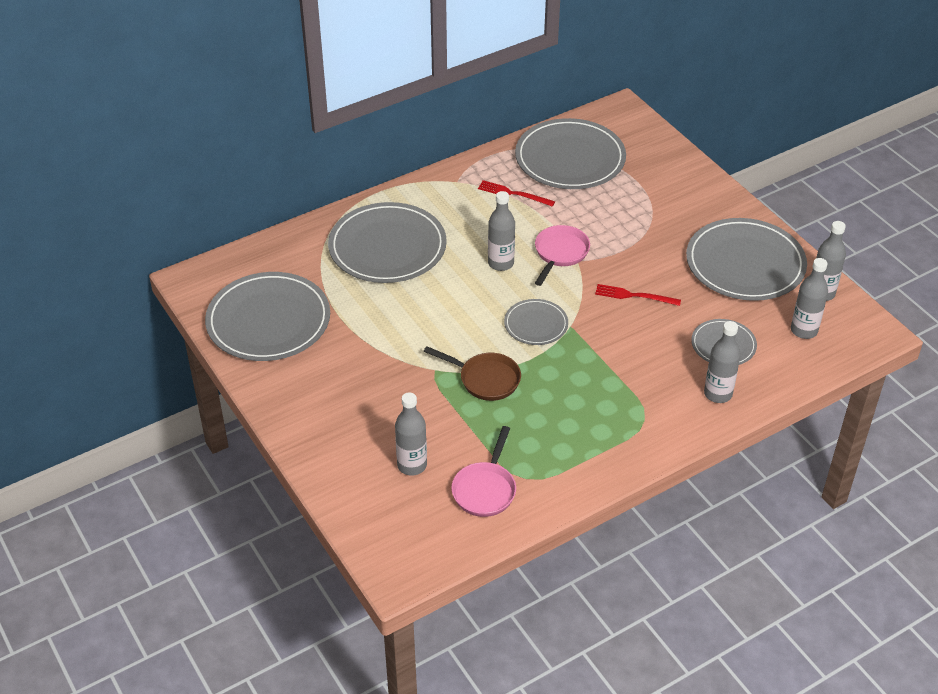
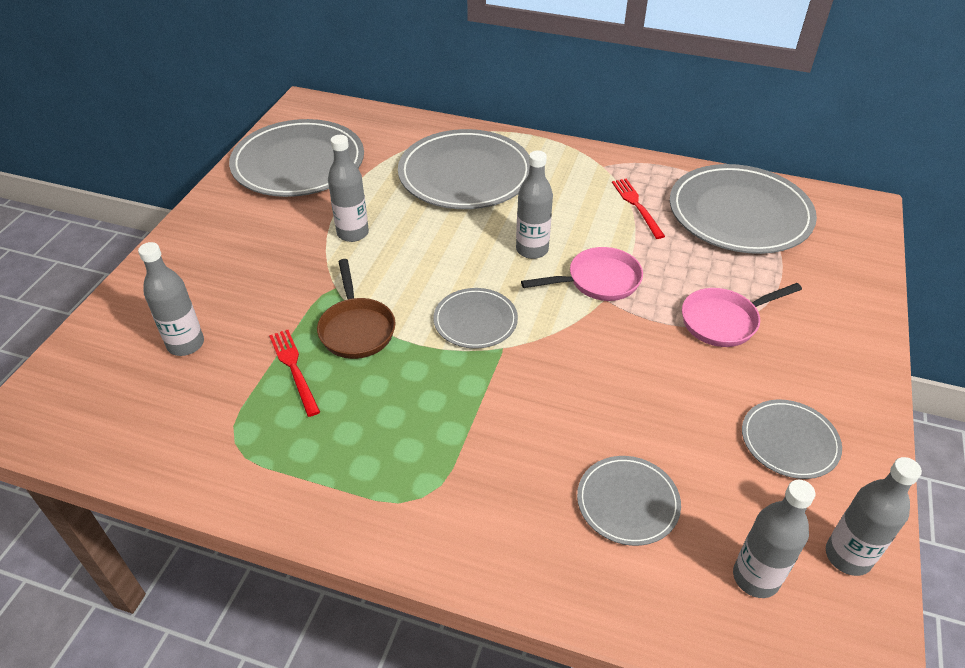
camera: 50 degrees right, 0 degrees up
(485, 489) = (191, 418): pink pan -> pink pan (724, 321)
(634, 296) = (609, 372): red fork -> red fork (294, 369)
(718, 394) = (537, 548): grey bottle -> grey bottle (353, 233)
(745, 263) = (789, 441): grey plate -> grey plate, size x0.52

